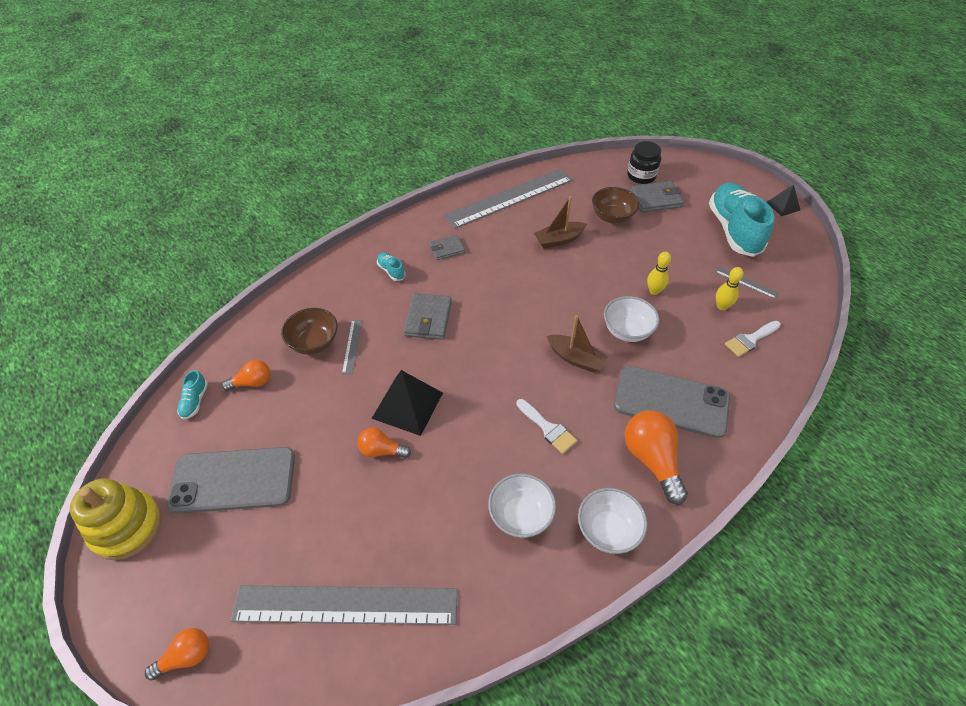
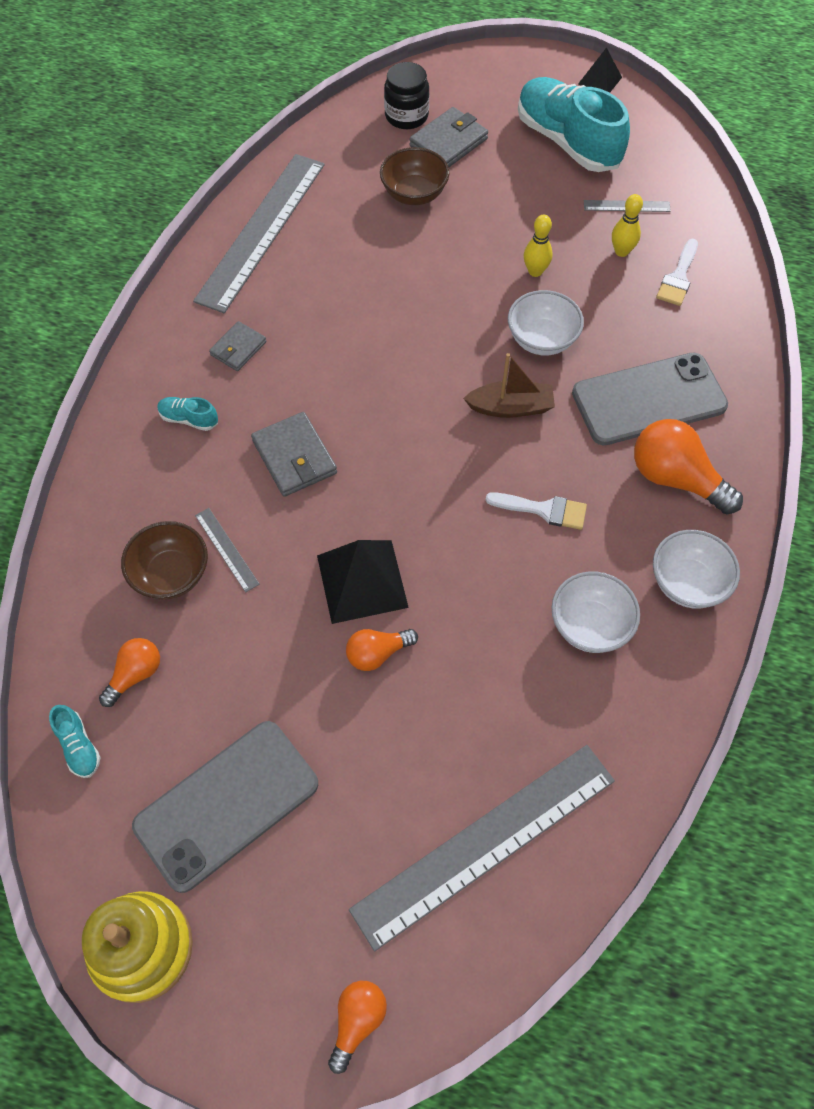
camera: 35 degrees left, 10 degrees up
(559, 240) = (372, 260): brown boat -> none

